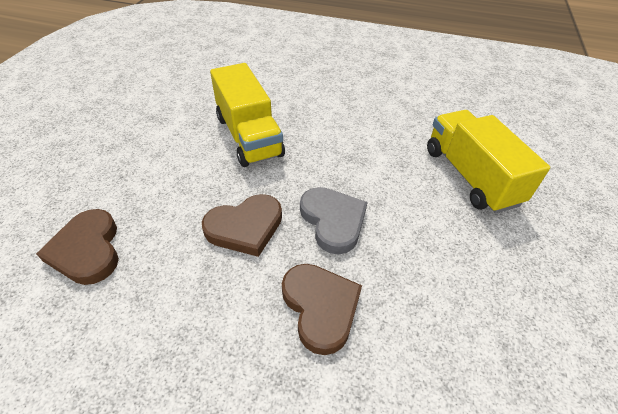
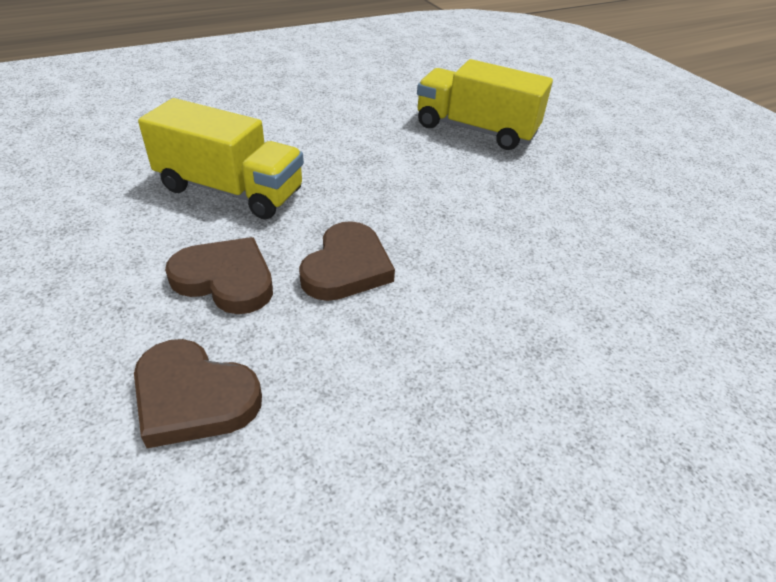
camera: 45 degrees left, 5 degrees down
(320, 307) = (496, 283): brown heart -> brown heart (226, 279)
(333, 221) = (418, 217): grey heart -> none

